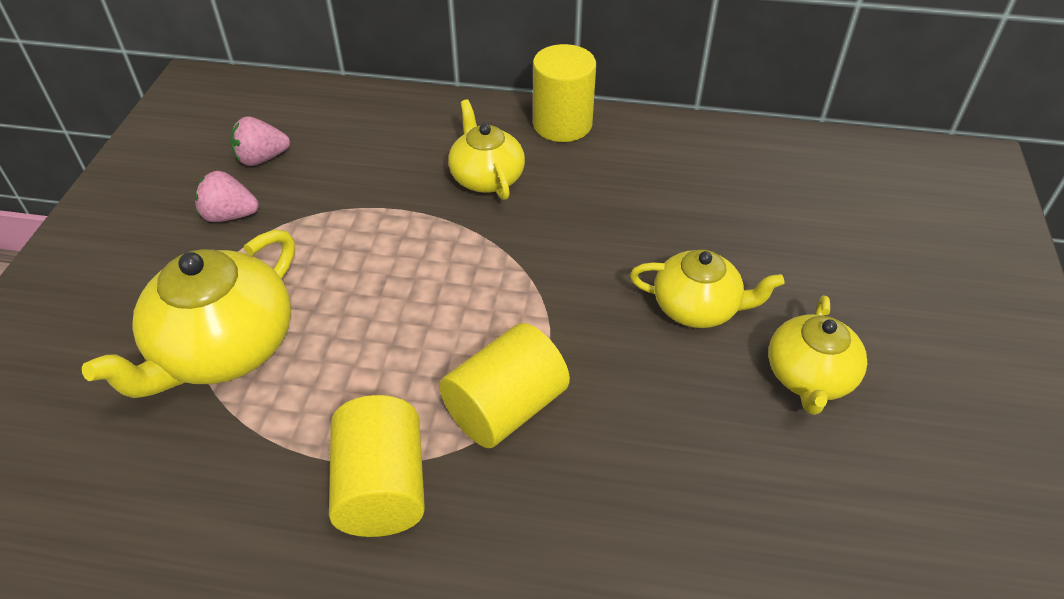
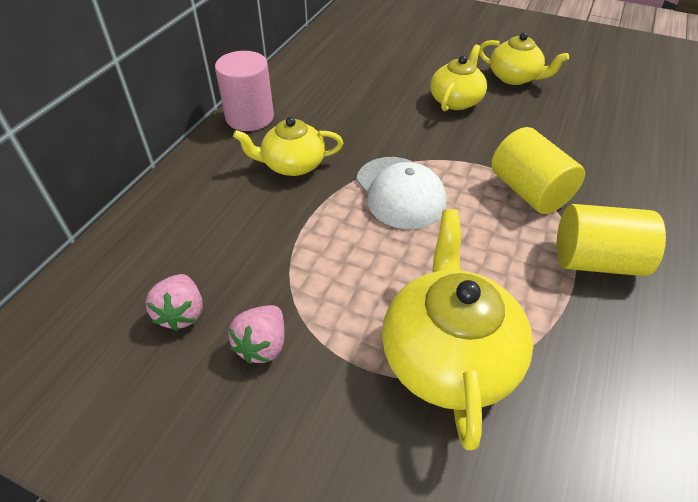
camera: 75 degrees left, 0 degrees up
(223, 348) = (448, 356): yellow teapot -> yellow teapot turned 135 degrees counterclockwise
(464, 275) = (400, 192): none -> white cap
(562, 124) = (250, 117): yellow cylinder -> pink cylinder

